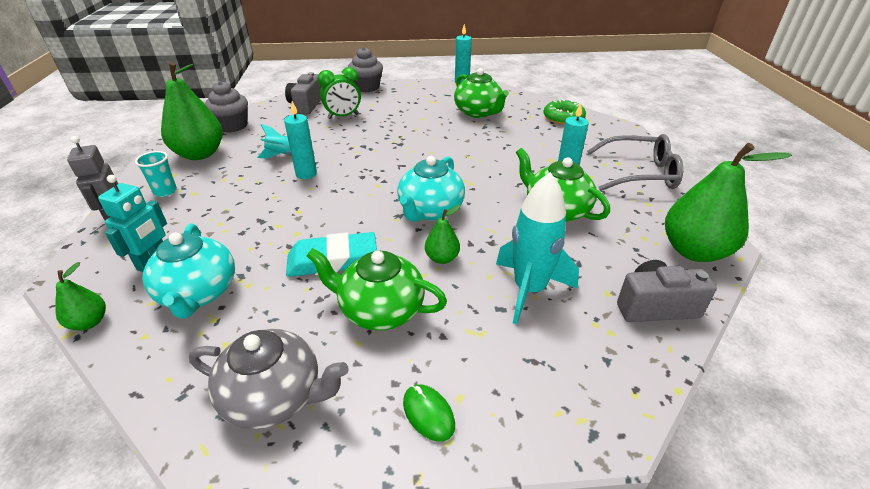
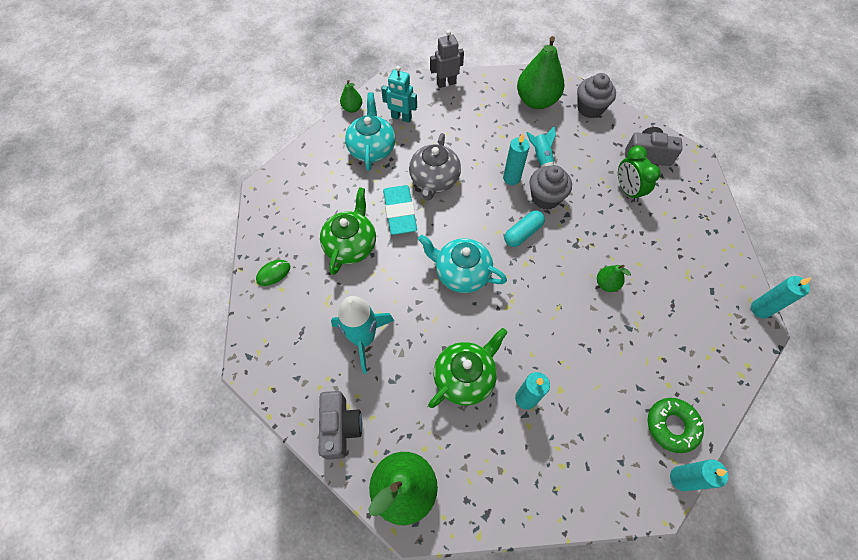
camera: 90 degrees right, 25 degrees up
(165, 191) = (480, 97): turquoise cup -> none
(198, 293) = (372, 148): turquoise teapot -> turquoise teapot turned 105 degrees clockwise
(275, 396) = (294, 202): grey teapot -> grey teapot (434, 180)
(367, 87) = (710, 204): grey cupcake -> grey cupcake (545, 198)
(382, 170) = (523, 233): none -> turquoise capsule
(442, 258) = (400, 281): green pear -> green pear (606, 284)
(478, 112) = (666, 323): green teapot -> none
(601, 118) = (681, 478): none -> turquoise candle
(639, 173) = (539, 483): grey glasses -> none

